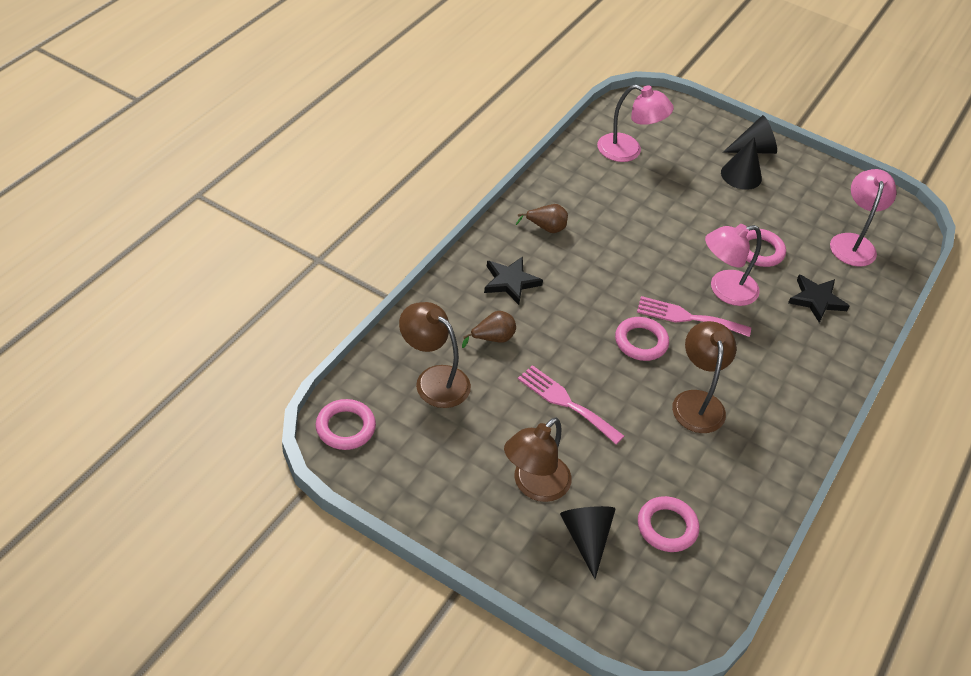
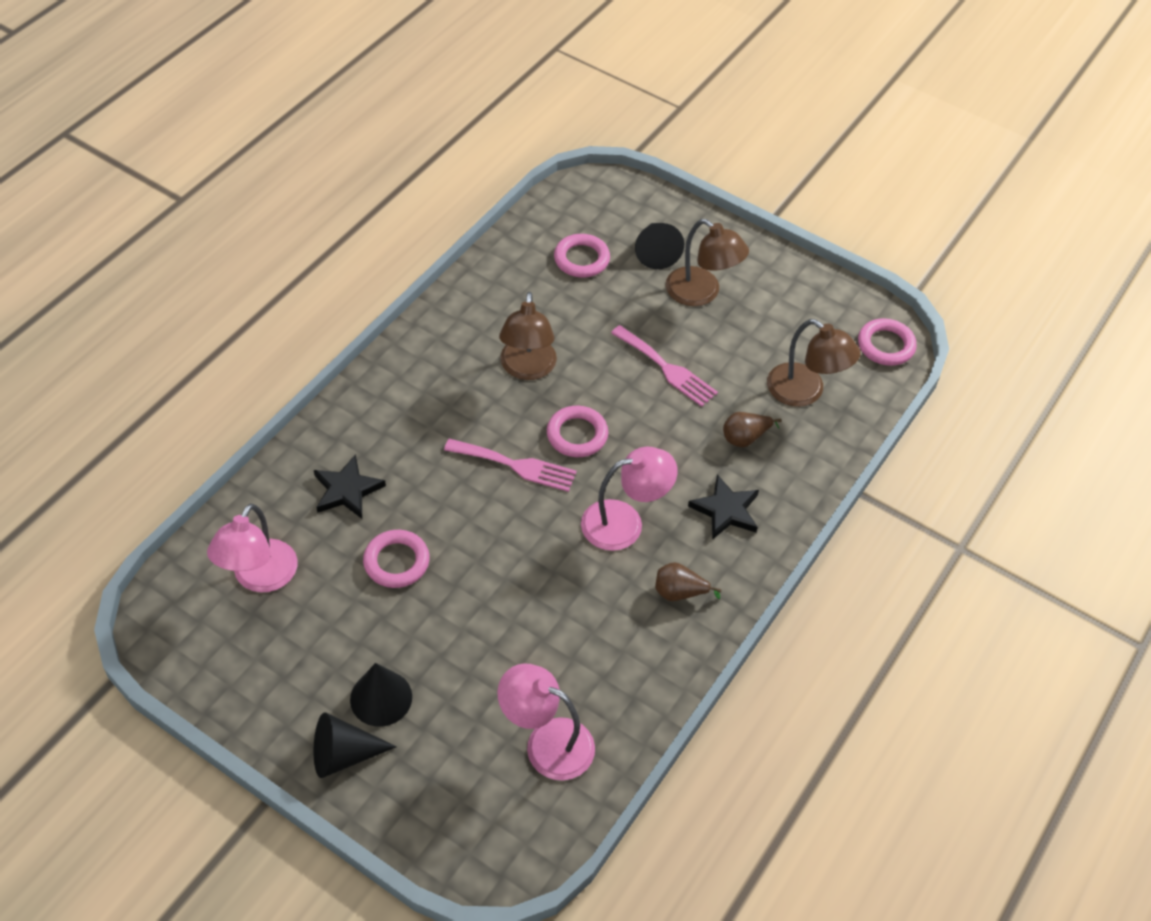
camera: 175 degrees left, 5 degrees up
(534, 486) = (701, 293): brown lamp -> brown lamp turned 90 degrees clockwise
(724, 290) = (461, 502): pink lamp -> pink lamp (624, 522)

